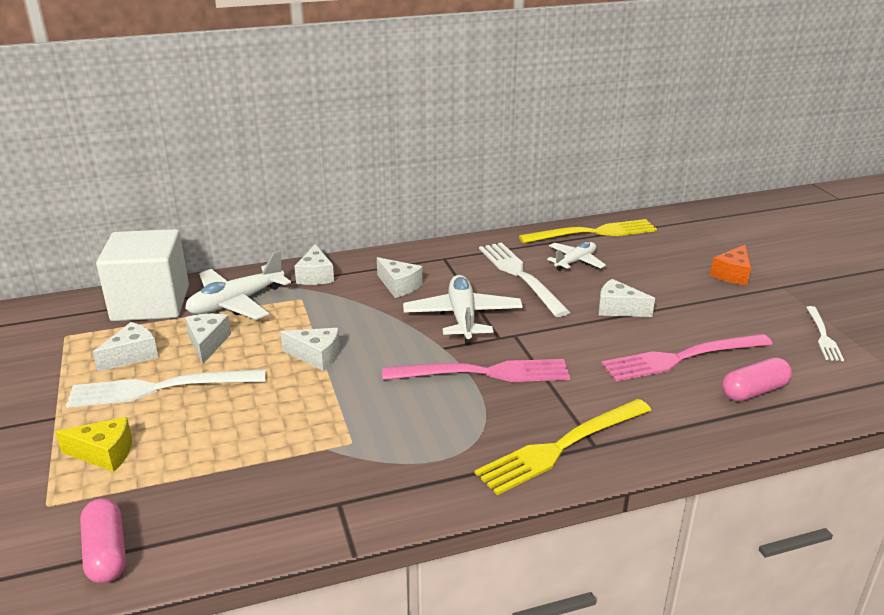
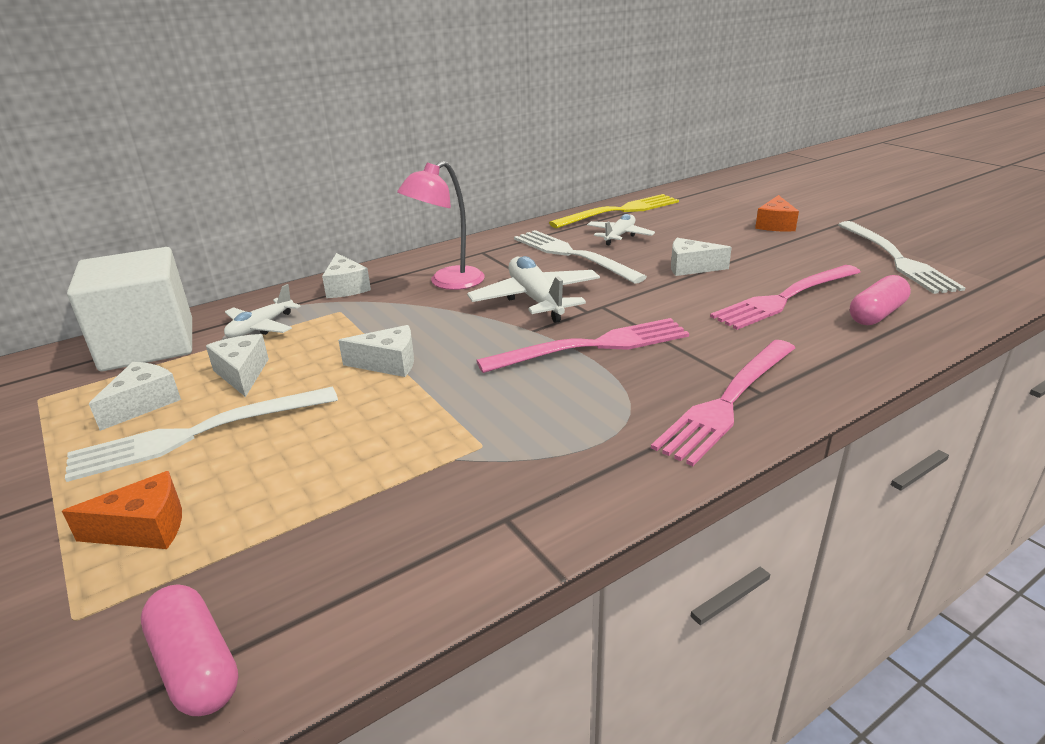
camera: 15 degrees left, 0 degrees up
(104, 454) = (144, 528): yellow cheese -> orange cheese
(236, 303) = (260, 327): white plane -> white plane, size x0.62
(399, 286) = (447, 282): white cheese -> pink lamp
(560, 448) = (727, 402): yellow fork -> pink fork
(823, 336) = (897, 259): white fork -> white fork, size x1.81

